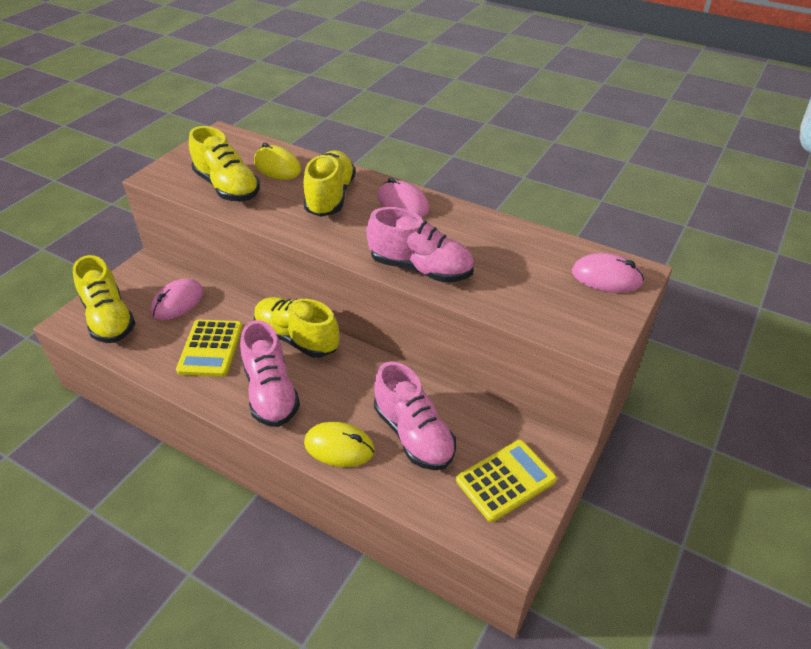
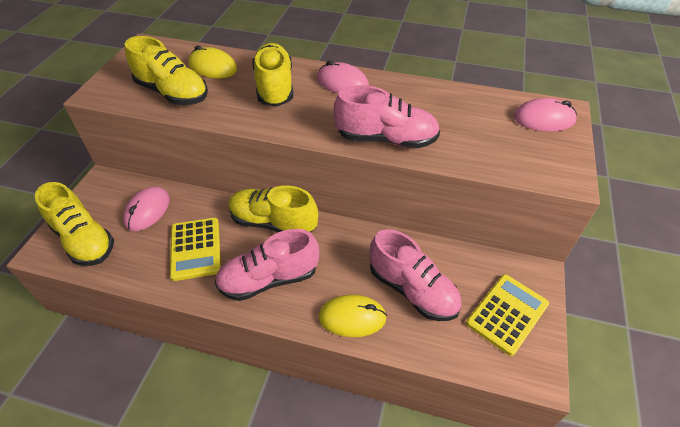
camera: 15 degrees left, 5 degrees up
(271, 392) = (269, 279): pink shoe -> pink shoe turned 105 degrees clockwise

